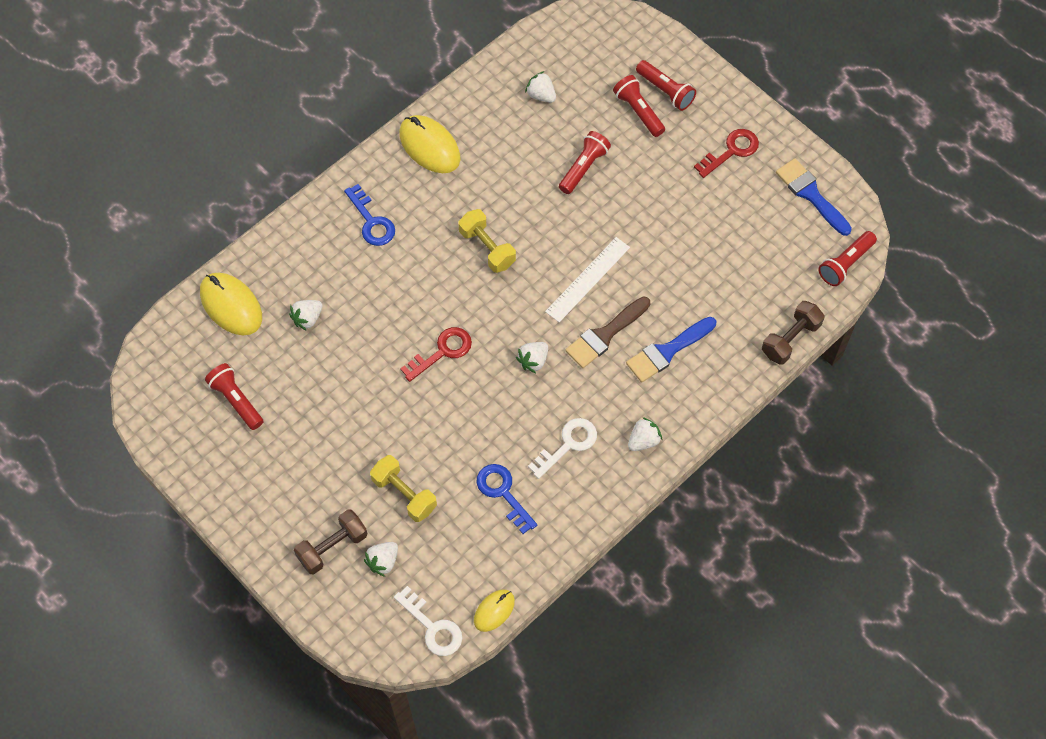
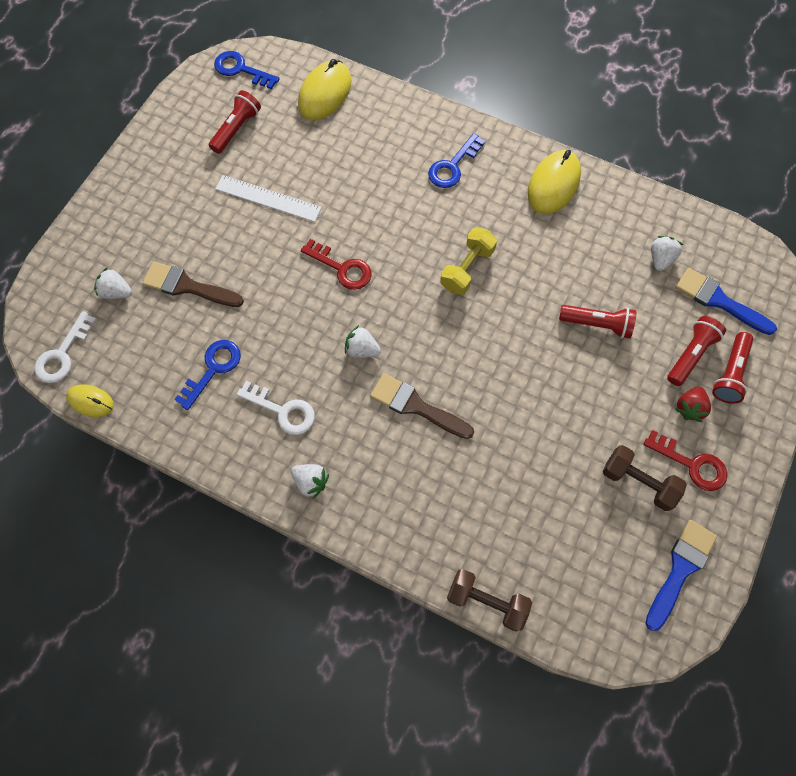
camera: 70 degrees right, 5 degrees up
(160, 376) = (241, 70): none -> blue key
(307, 318) = (334, 152): white strawberry -> none
(332, 547) = (120, 248): brown dumbbell -> brown dumbbell (638, 482)
(404, 494) = (187, 286): yellow dumbbell -> brown brush
(587, 279) = (472, 369): white ruler -> white ruler (268, 198)
(667, 351) = (421, 473): blue brush -> blue brush (718, 301)
(684, 132) = (689, 408): none -> red strawberry
(845, 264) = (609, 637): red flashlight -> none

